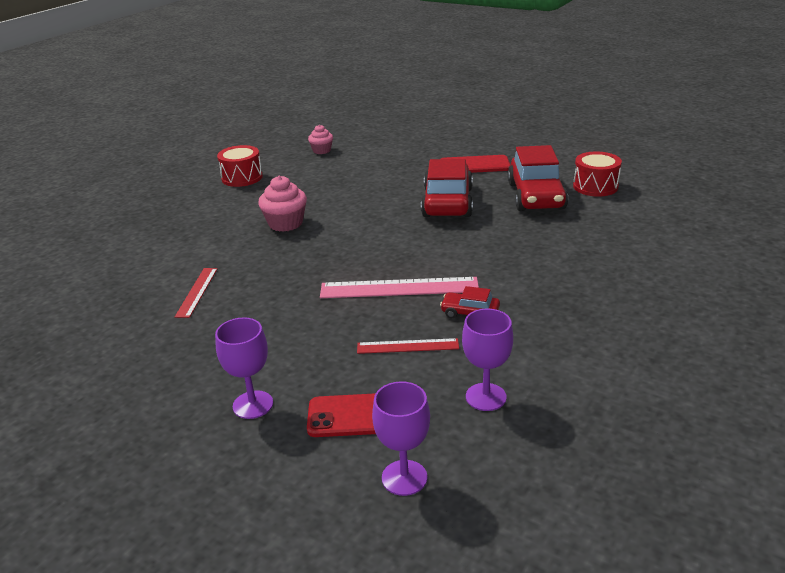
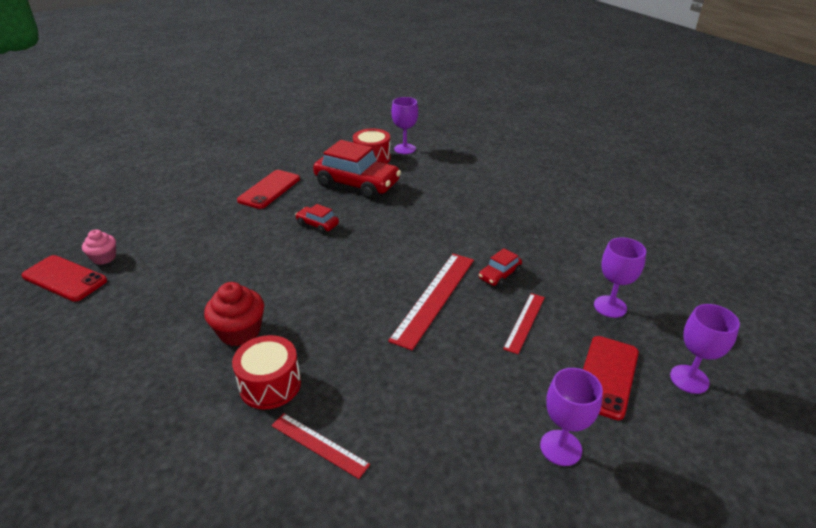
camera: 65 degrees left, 5 degrees up
(242, 177) = (79, 336): red drum -> red drum (270, 385)
(285, 223) = (240, 332): pink cupcake -> red cupcake
(290, 150) = (64, 278): none -> red phone
(399, 288) = (434, 298): pink ruler -> red ruler
(447, 202) = (317, 225): red car -> red car, size x0.47
(641, 195) = (405, 149): none -> purple goblet

